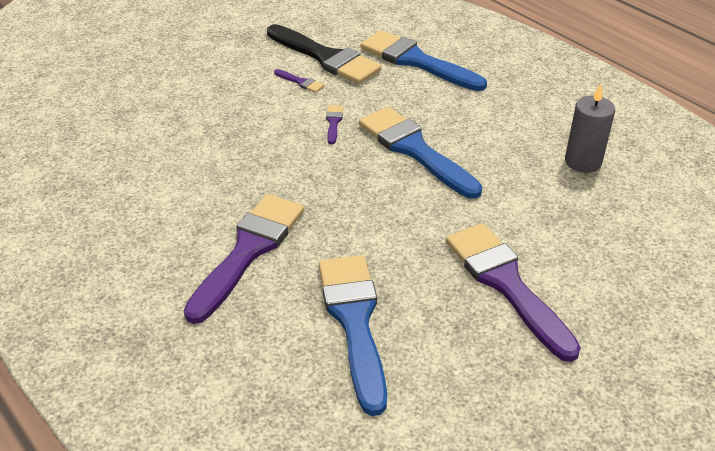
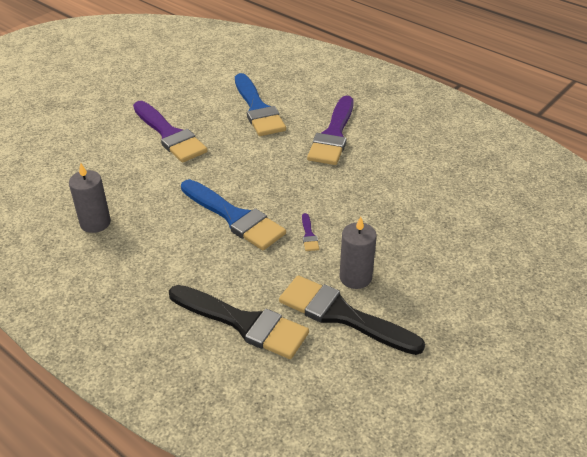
camera: 170 degrees right, 0 degrees up
(301, 82) = (355, 277): purple brush -> grey candle
(416, 61) = (244, 323): blue brush -> black brush

